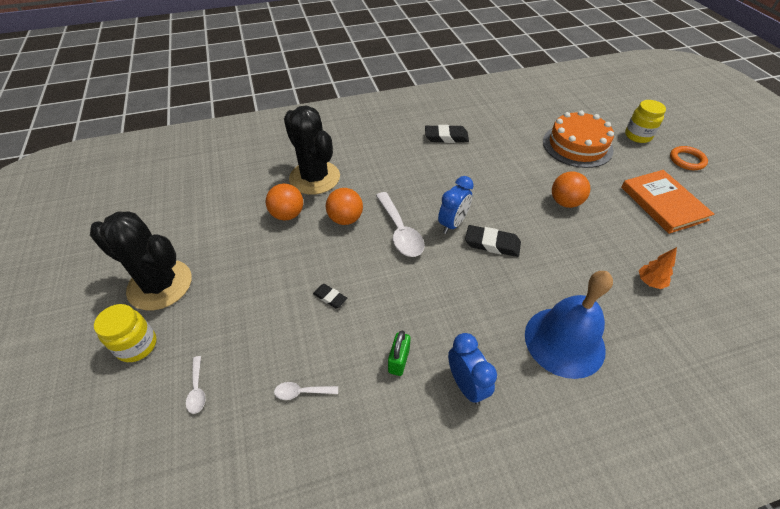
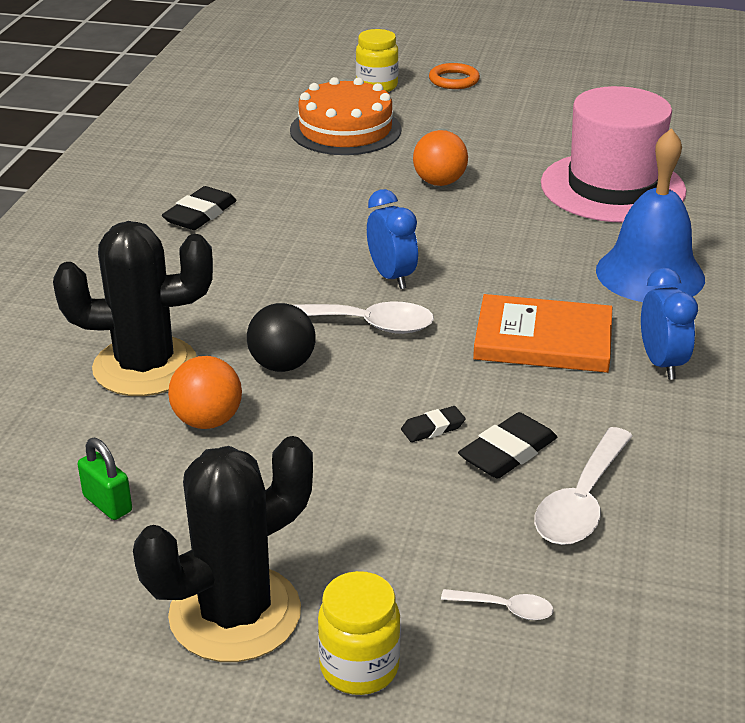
camera: 60 degrees left, 15 degrees down
(302, 392) = (582, 502): white spoon -> white spoon, size x2.00
(345, 219) = (282, 365): orange ball -> black ball
(399, 360) = (590, 402): green padlock -> green padlock (107, 504)
(466, 385) = (661, 363): blue clock -> blue clock turned 75 degrees clockwise
(492, 244) = (458, 261): black eraser -> black eraser (508, 452)
(650, 282) = (612, 187): orange tree -> pink hat
(663, 203) = (506, 126): orange book -> orange book (543, 340)

